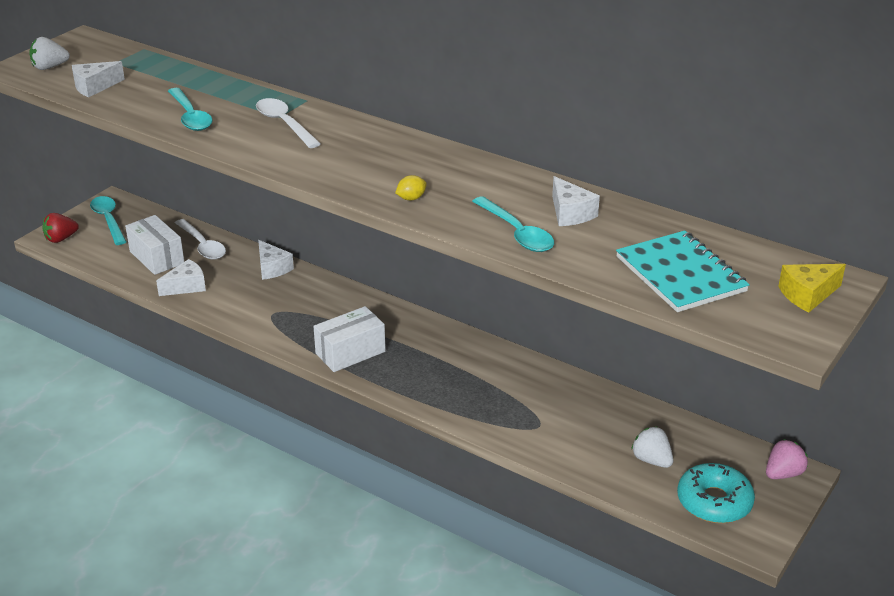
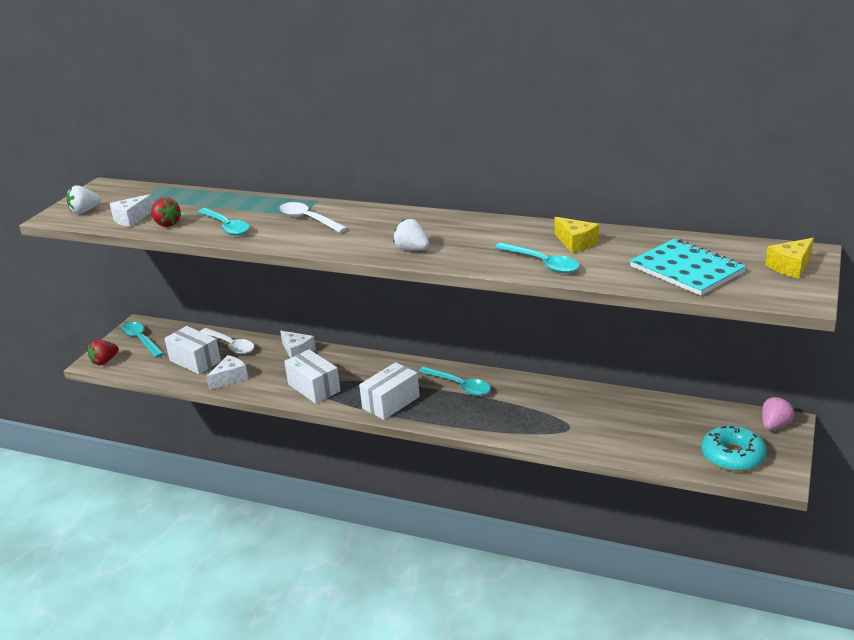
camera: 10 degrees left, 5 degrees down
(128, 101) = (167, 224): none -> red strawberry
(273, 317) = (314, 388): none -> white box
(411, 198) = (443, 254): yellow lemon -> none
(436, 347) = (459, 386): none -> turquoise spoon
(570, 213) = (576, 243): white cheese -> yellow cheese
(651, 460) = (670, 435): white strawberry -> white strawberry (412, 249)

